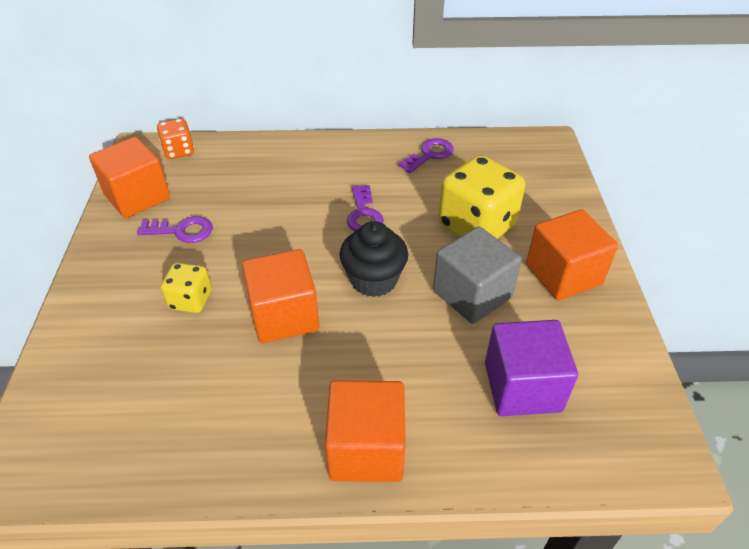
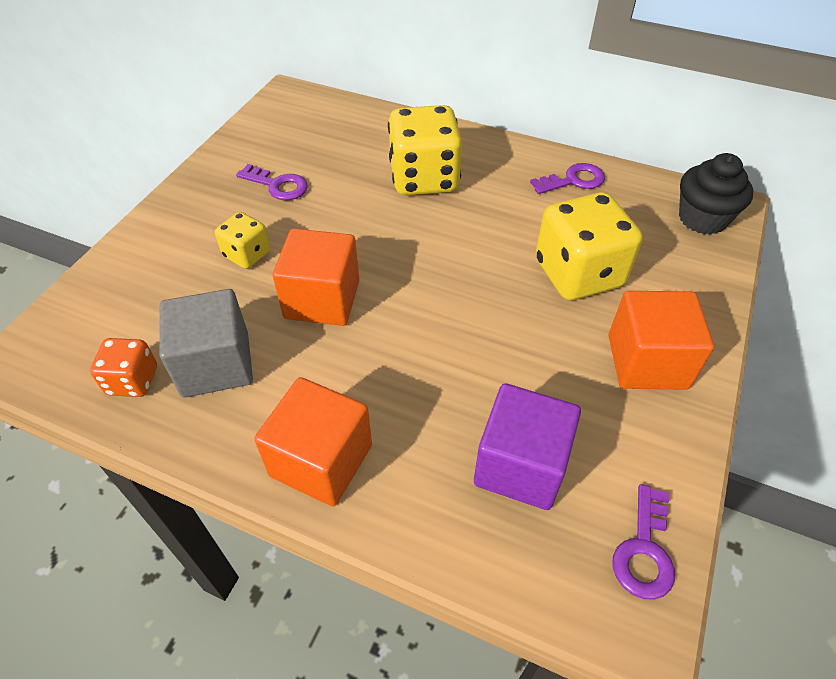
camera: 25 degrees right, 5 degrees up
(137, 197) = (257, 140): orange cube -> none
(179, 151) = (320, 106): orange dice -> orange dice (133, 381)
(310, 187) = (424, 179): none -> yellow dice
(364, 214) = (462, 223): purple key -> purple key (644, 550)
(373, 280) = (431, 294): black cupcake -> black cupcake (702, 219)
(472, 294) = (527, 346): grey cube -> grey cube (216, 364)

